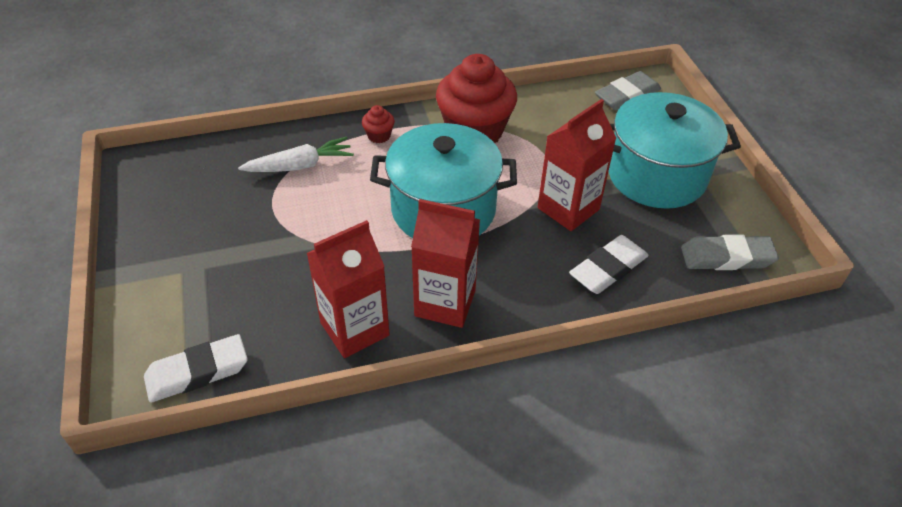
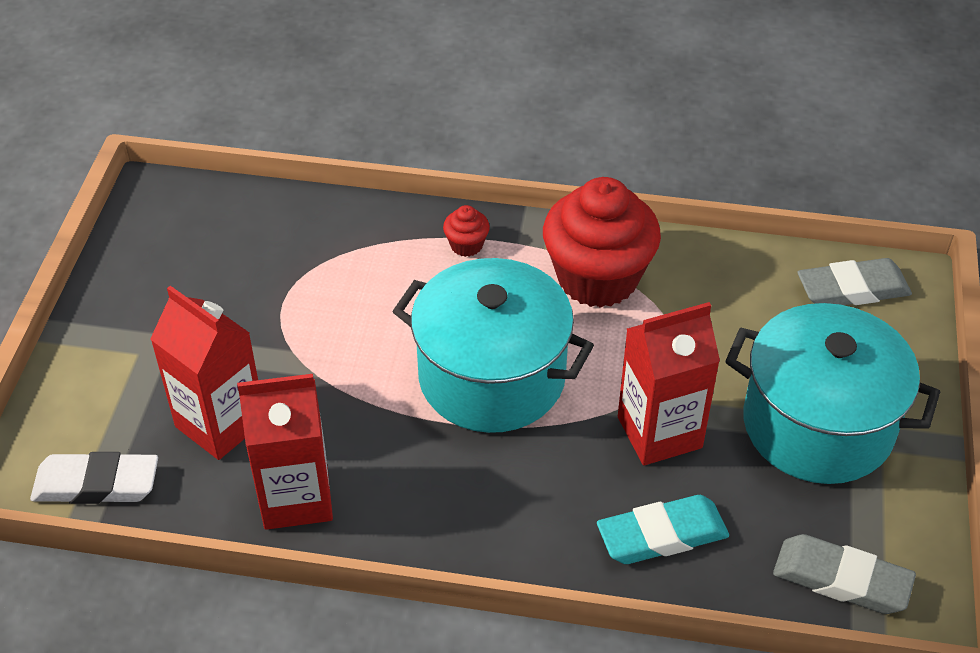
camera: 25 degrees right, 0 degrees up
(300, 165) = (345, 257): white carrot -> none
(445, 303) = (422, 504): red carton -> red carton (220, 424)
(608, 268) = (662, 535): white eraser -> turquoise eraser

